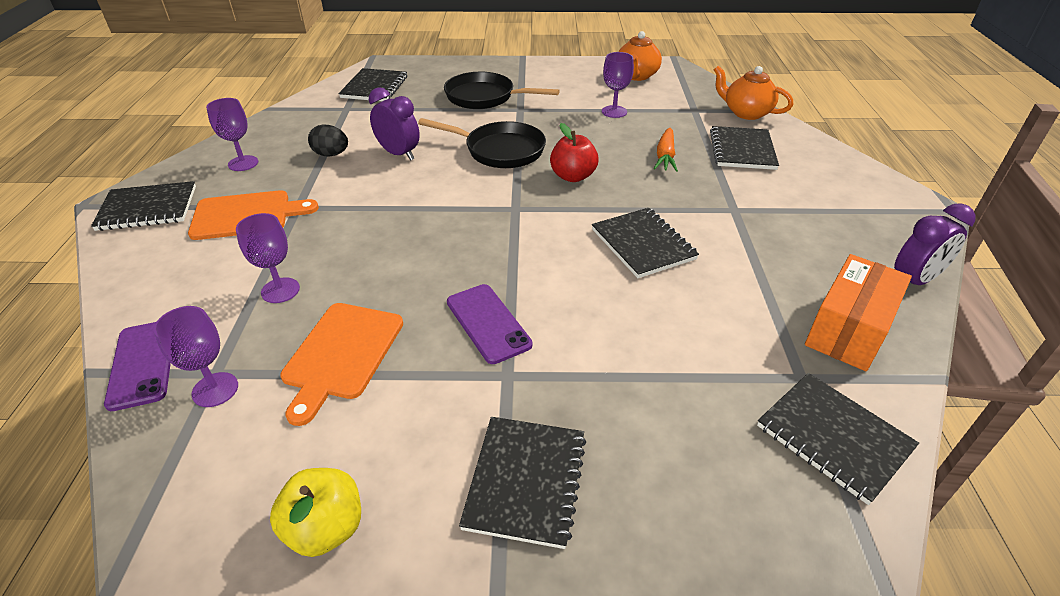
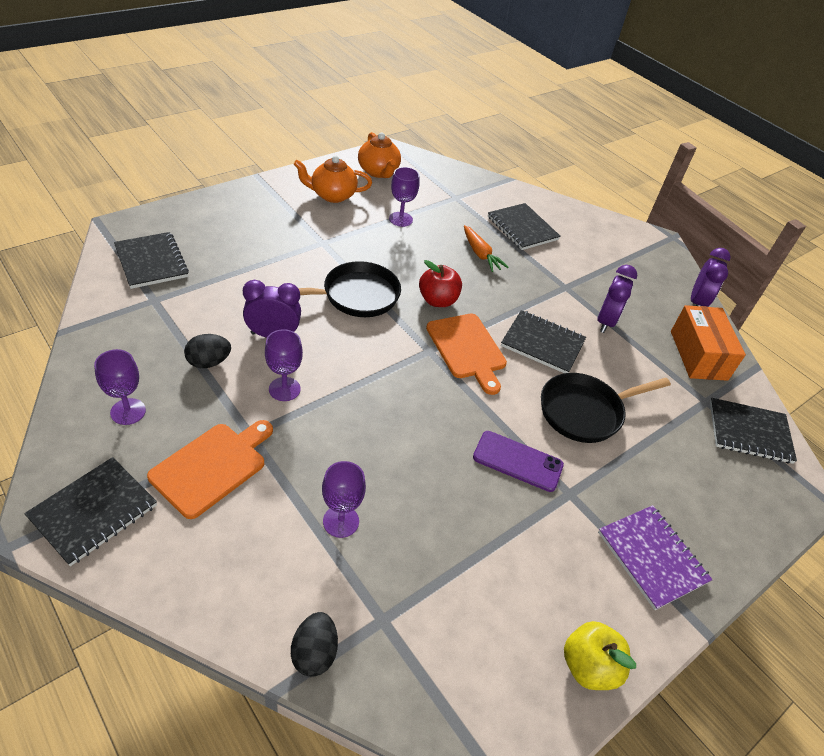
camera: 45 degrees left, 5 degrees up
(142, 364) = (314, 653): purple phone -> black egg
(215, 389) = (400, 632): purple goblet -> purple goblet (284, 389)
(341, 354) = (453, 545): orange cutting board -> orange cutting board (467, 349)
(484, 97) = (276, 239): black pan -> black pan (585, 411)
(526, 481) = (652, 557): black notebook -> purple notebook
(746, 113) = (492, 188): orange teapot -> orange teapot (332, 195)
(748, 253) = (606, 322): none -> purple clock

